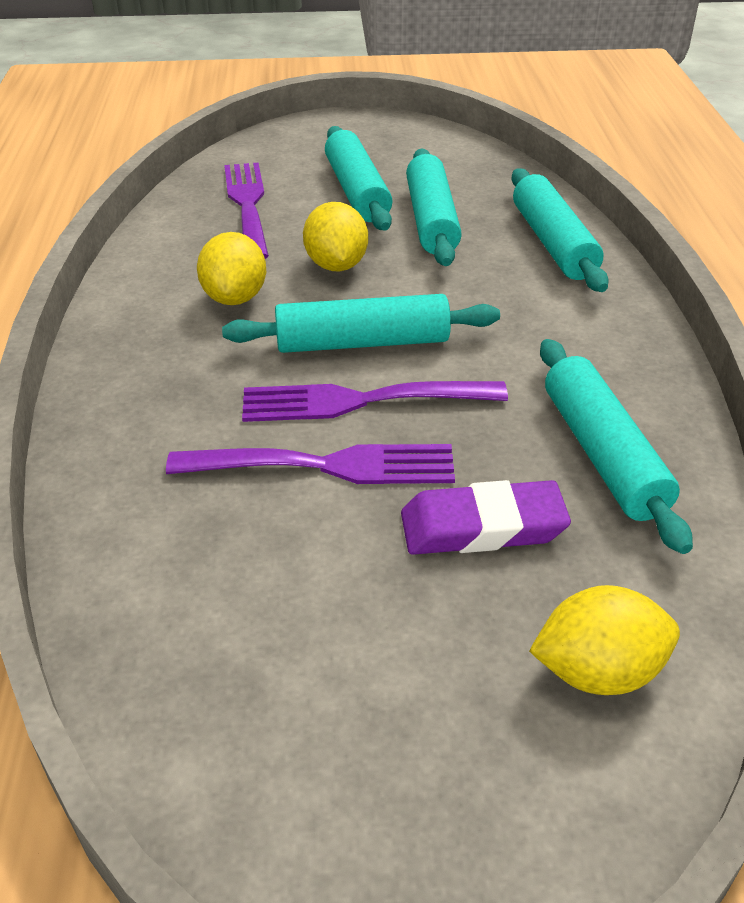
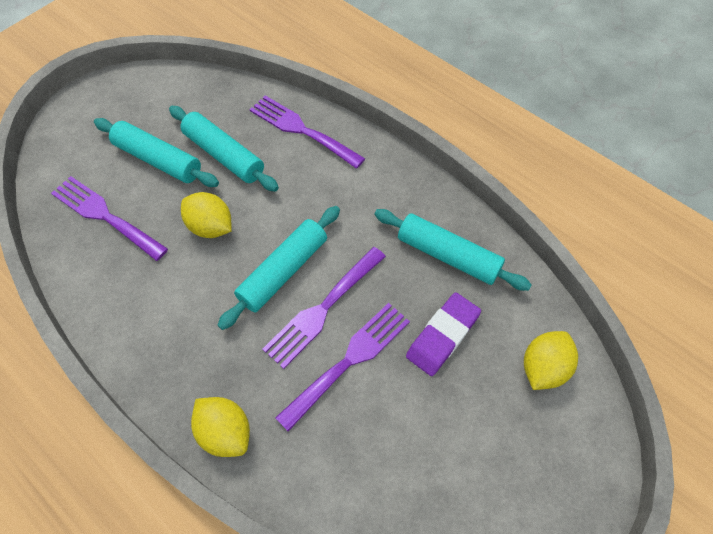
camera: 45 degrees left, 20 degrees up
(235, 297) = (183, 292): yellow lemon -> yellow lemon (225, 432)
(553, 243) = (302, 130): turquoise rolling pin -> purple fork

